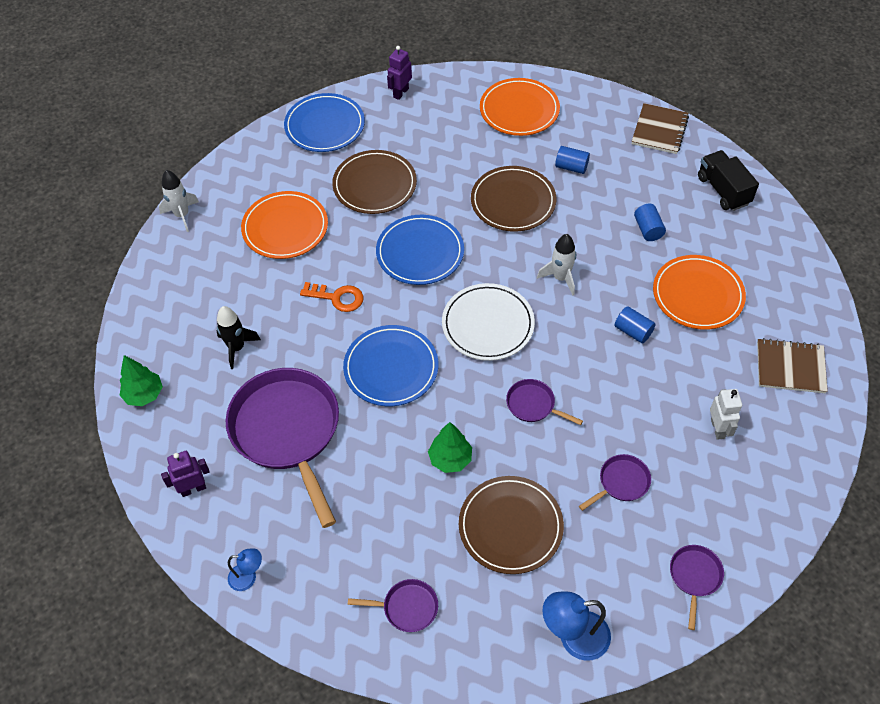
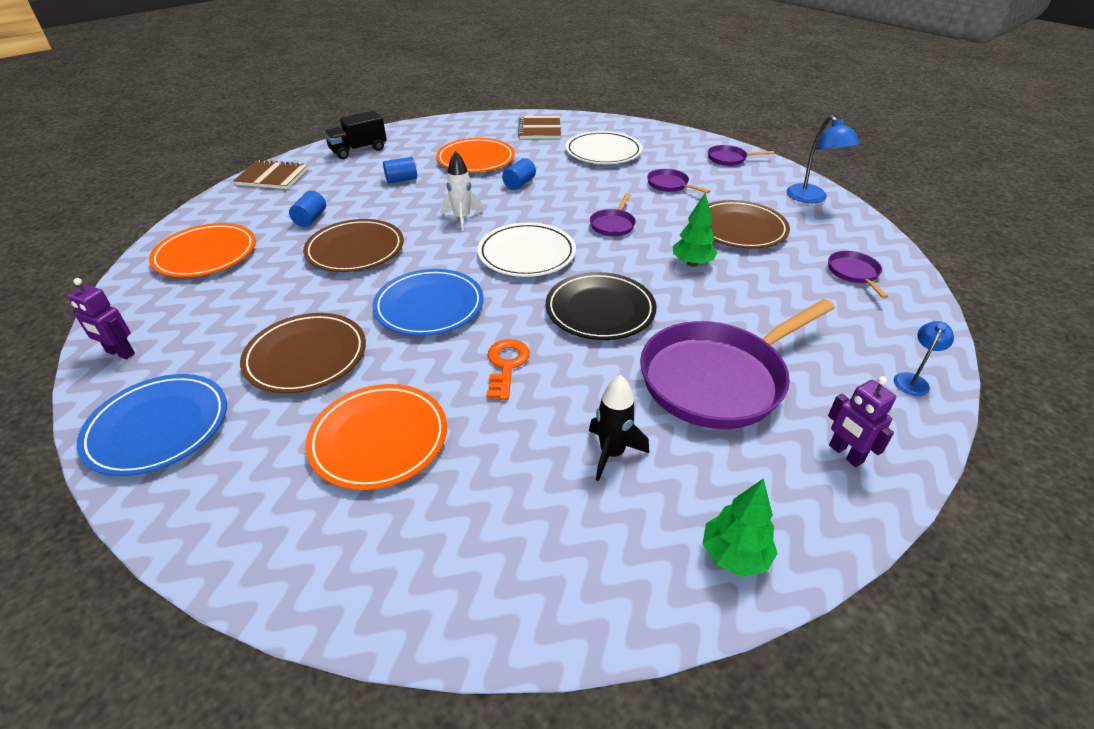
camera: 100 degrees left, 15 degrees down
(182, 215) = (333, 600): white rocket -> none
(248, 577) = (912, 380): blue lamp -> blue lamp turned 45 degrees clockwise
(391, 368) = (600, 310): blue plate -> black plate
(718, 428) = (603, 152): white robot -> white plate

